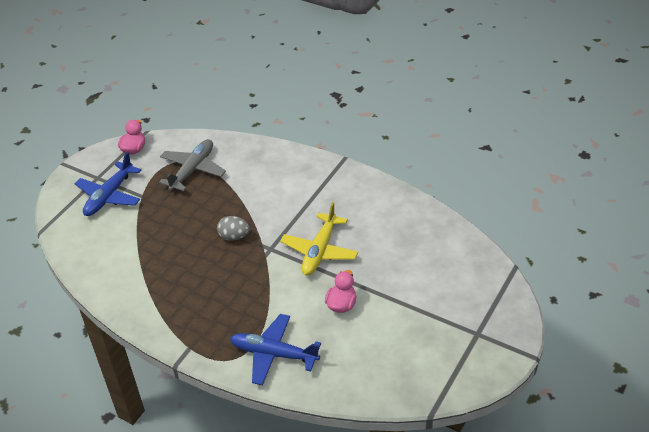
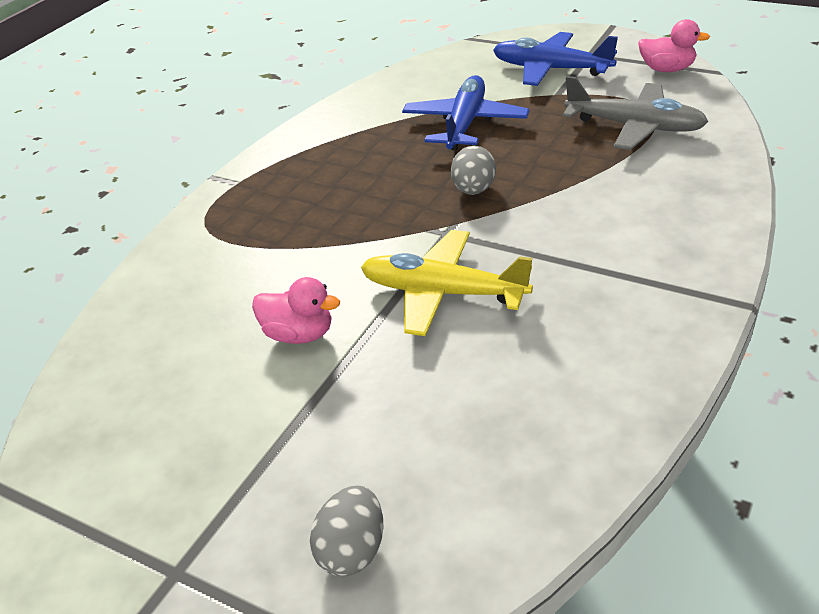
camera: 90 degrees right, 5 degrees down
(273, 354) = (202, 264): blue plane -> blue plane (465, 124)
(466, 279) = (352, 550): none -> grey egg

